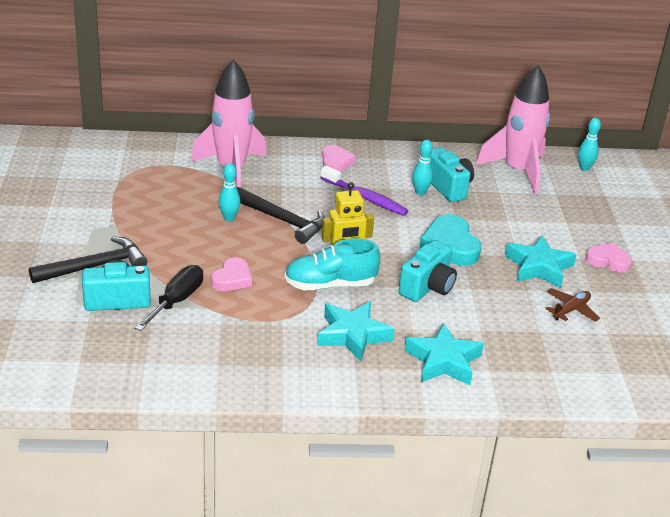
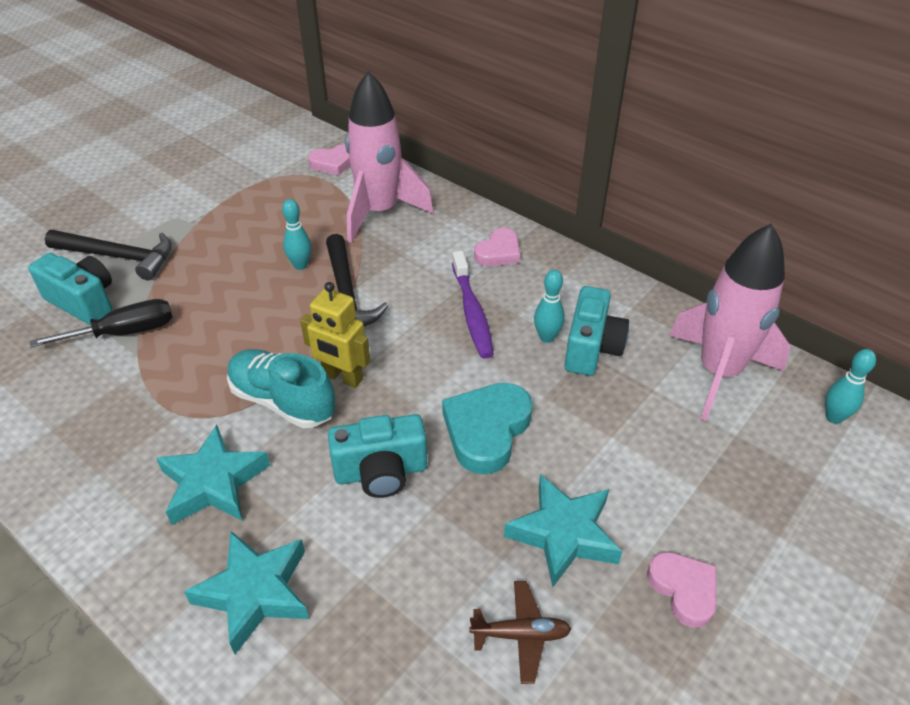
camera: 45 degrees right, 10 degrees up
(232, 279) = (204, 337): pink heart -> pink heart (333, 163)

